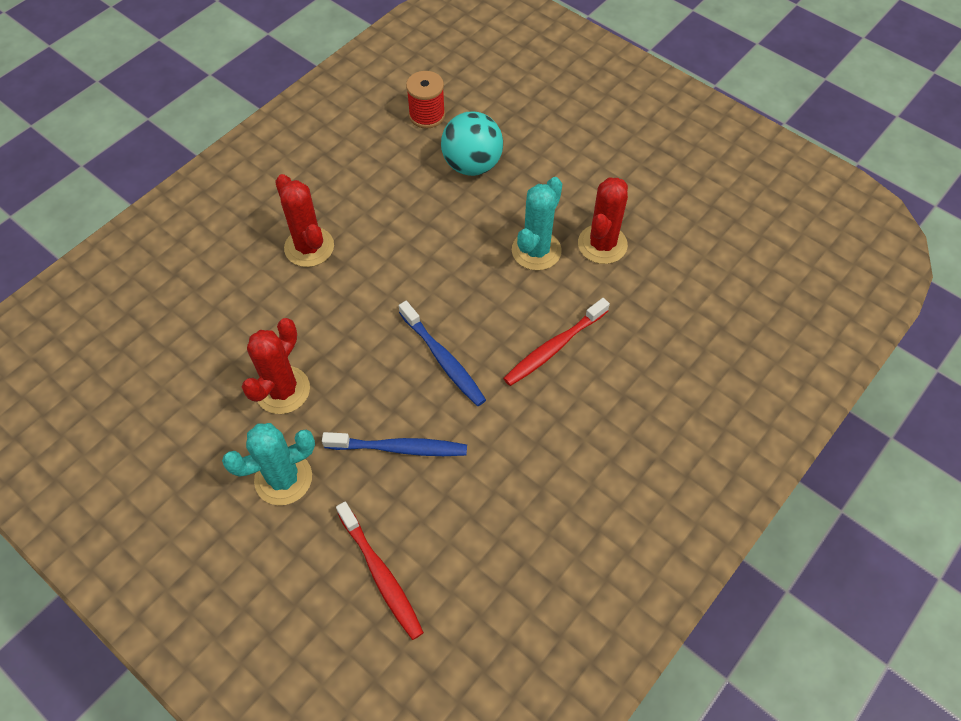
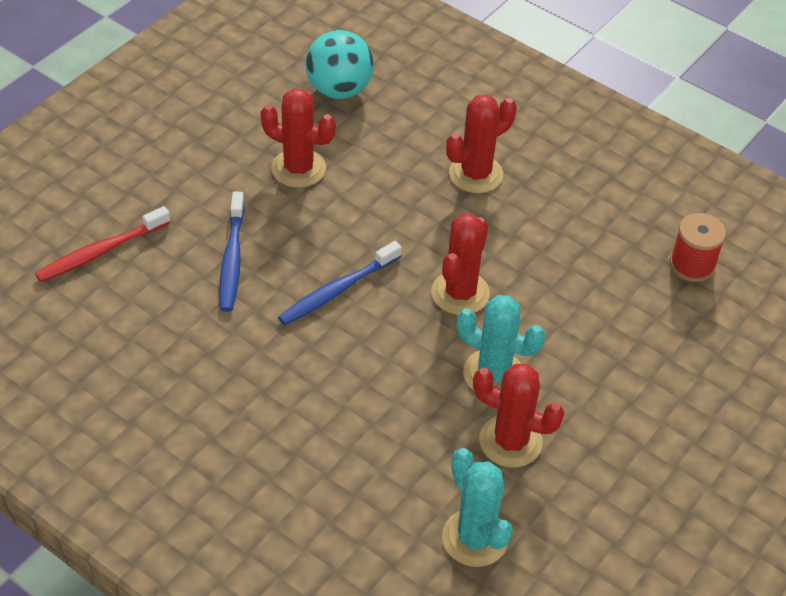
camera: 85 degrees right, 10 degrees down
(283, 478) = (203, 177): turquoise cactus -> turquoise cactus (475, 538)
(450, 267) = (460, 293): none -> red cactus
(472, 165) = (618, 310): turquoise ball -> turquoise ball (339, 90)
(554, 347) = (356, 389): red toothbrush -> none

